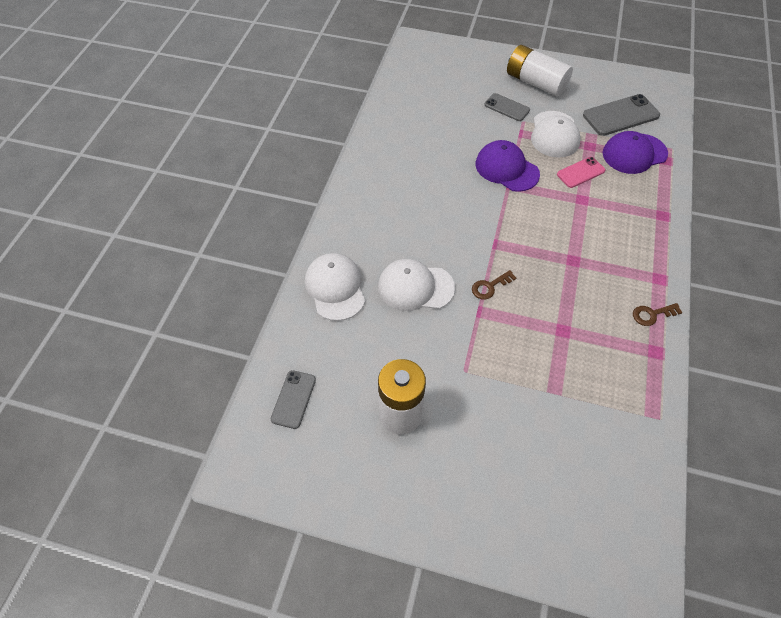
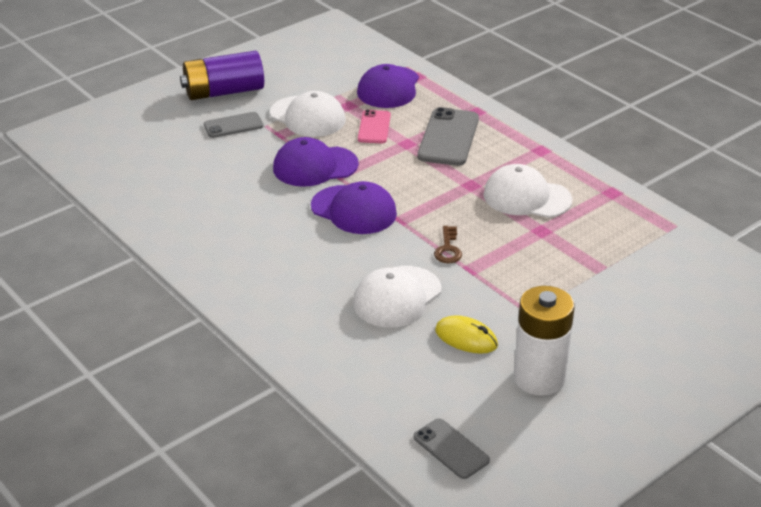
camera: 55 degrees left, 20 degrees down
(335, 288) = (337, 354): white cap -> white cap (526, 197)
(406, 348) = (466, 338): none -> yellow mouse
(482, 214) = (354, 210): none -> purple cap
(535, 82) = (224, 92): white battery -> purple battery
(620, 115) = (333, 69): grey phone -> grey phone (448, 137)
(652, 314) = (573, 174): brown key -> none

